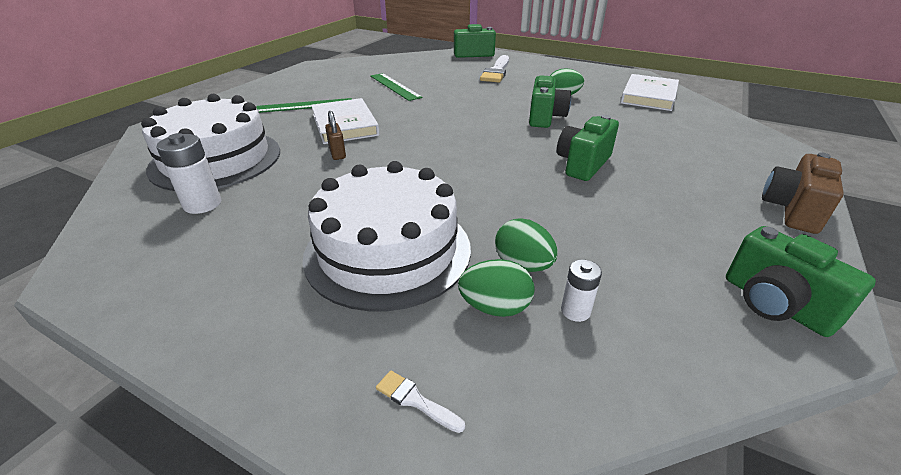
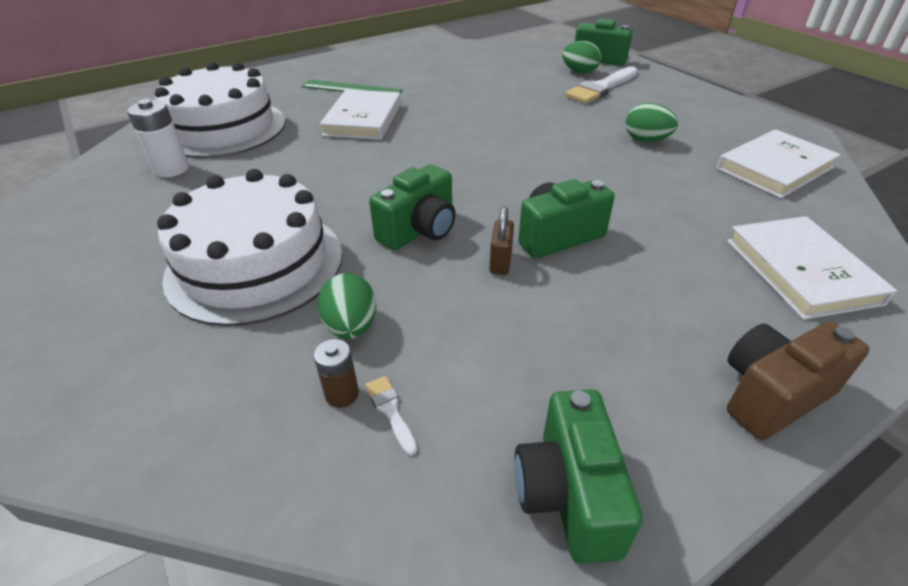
camera: 30 degrees right, 5 degrees up
(337, 153) = (323, 149): brown padlock -> brown padlock (500, 262)
(395, 86) = (461, 84): green ruler -> none
(415, 400) = (127, 406): white brush -> white brush (390, 410)
(495, 307) = (277, 357): green egg -> green egg (579, 72)
(545, 117) = (587, 163): green camera -> green camera (419, 230)
(575, 311) = (342, 394): white battery -> brown battery
(726, 145) = (801, 271): none -> white book

